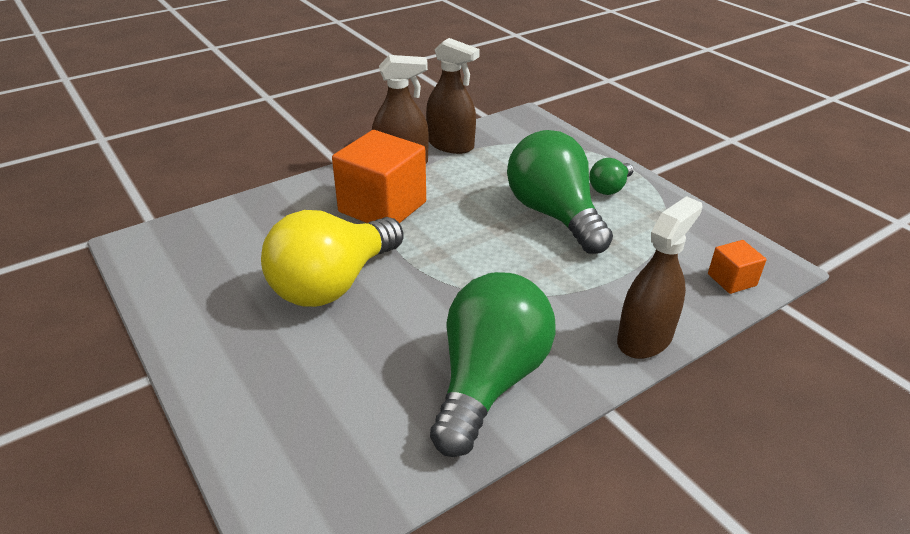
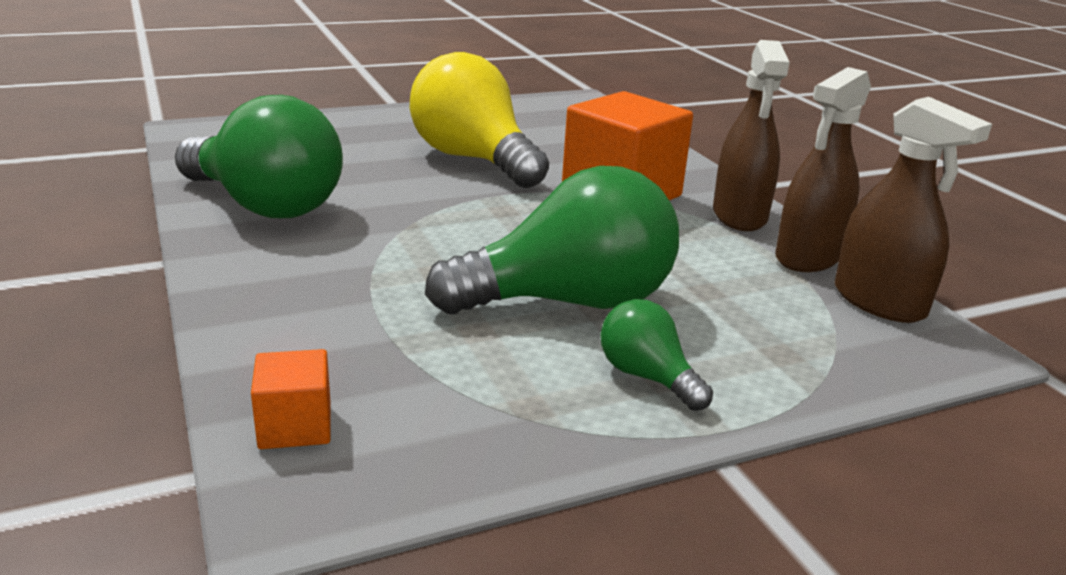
camera: 100 degrees right, 10 degrees down
(644, 338) = (240, 304): brown spray bottle -> brown spray bottle (879, 302)

